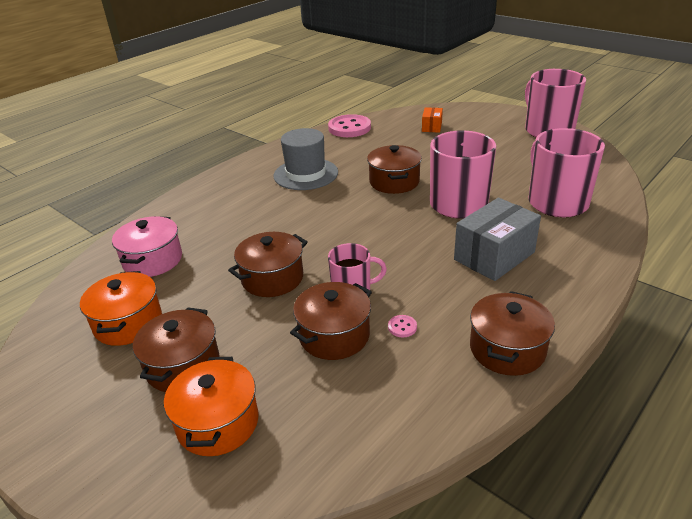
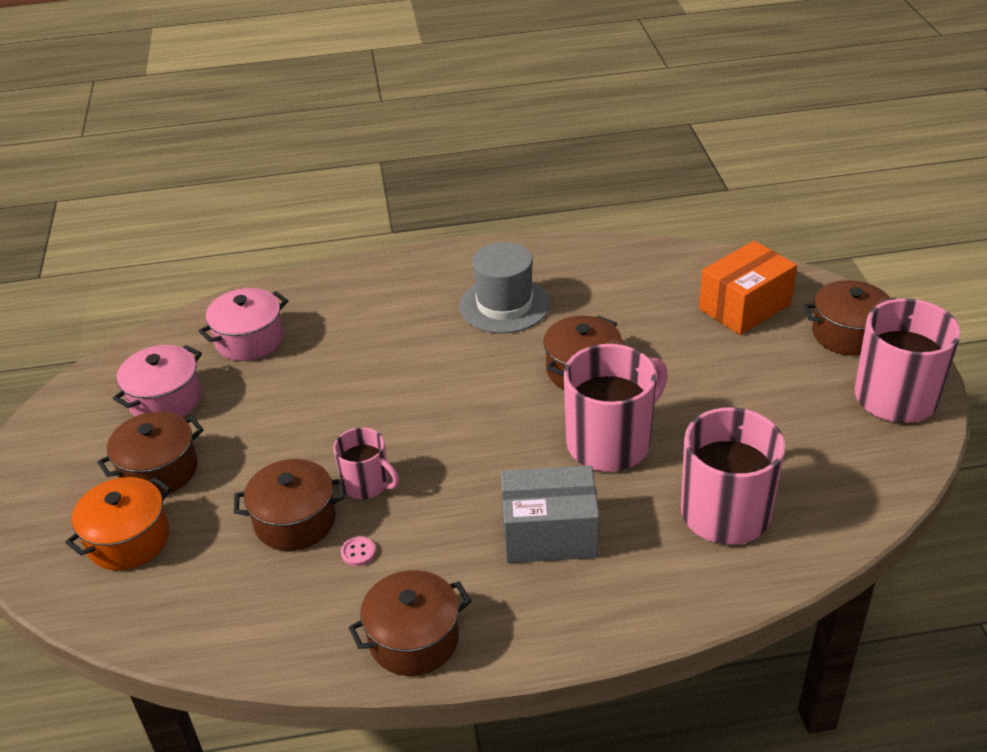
camera: 40 degrees right, 5 degrees up
(128, 323) = (165, 400): orange pot -> pink pot
(272, 278) = (318, 424): brown pot -> brown pot (848, 334)
(349, 128) = (641, 256): pink button -> none
(431, 127) = (744, 307): orange box -> orange box, size x1.95

